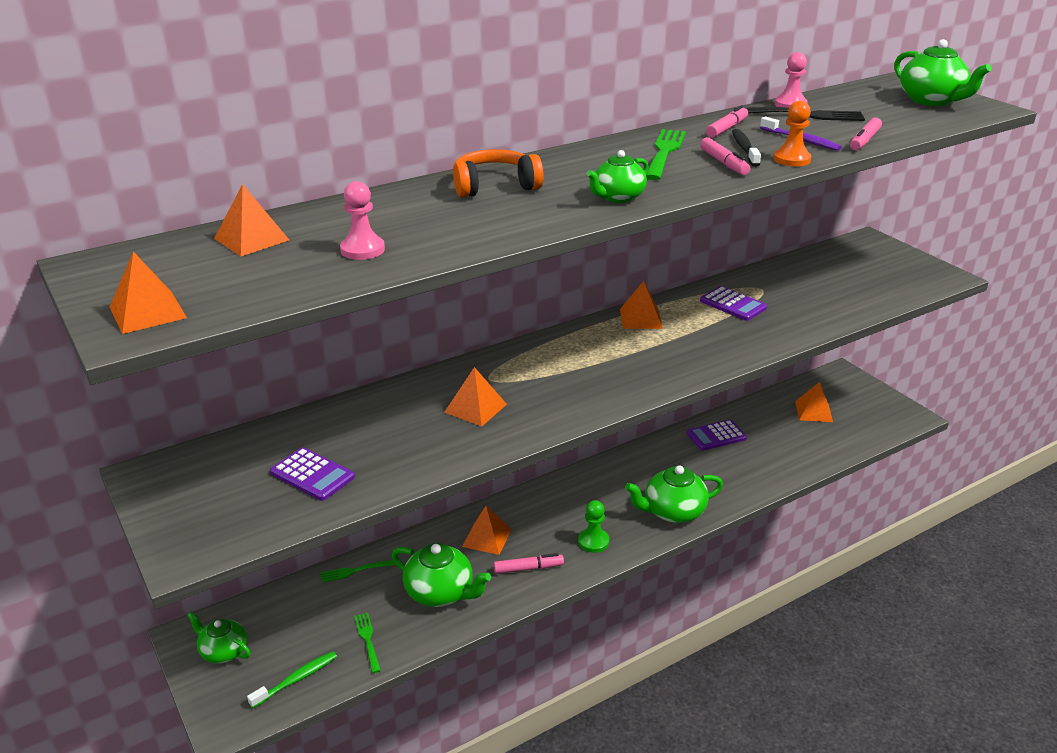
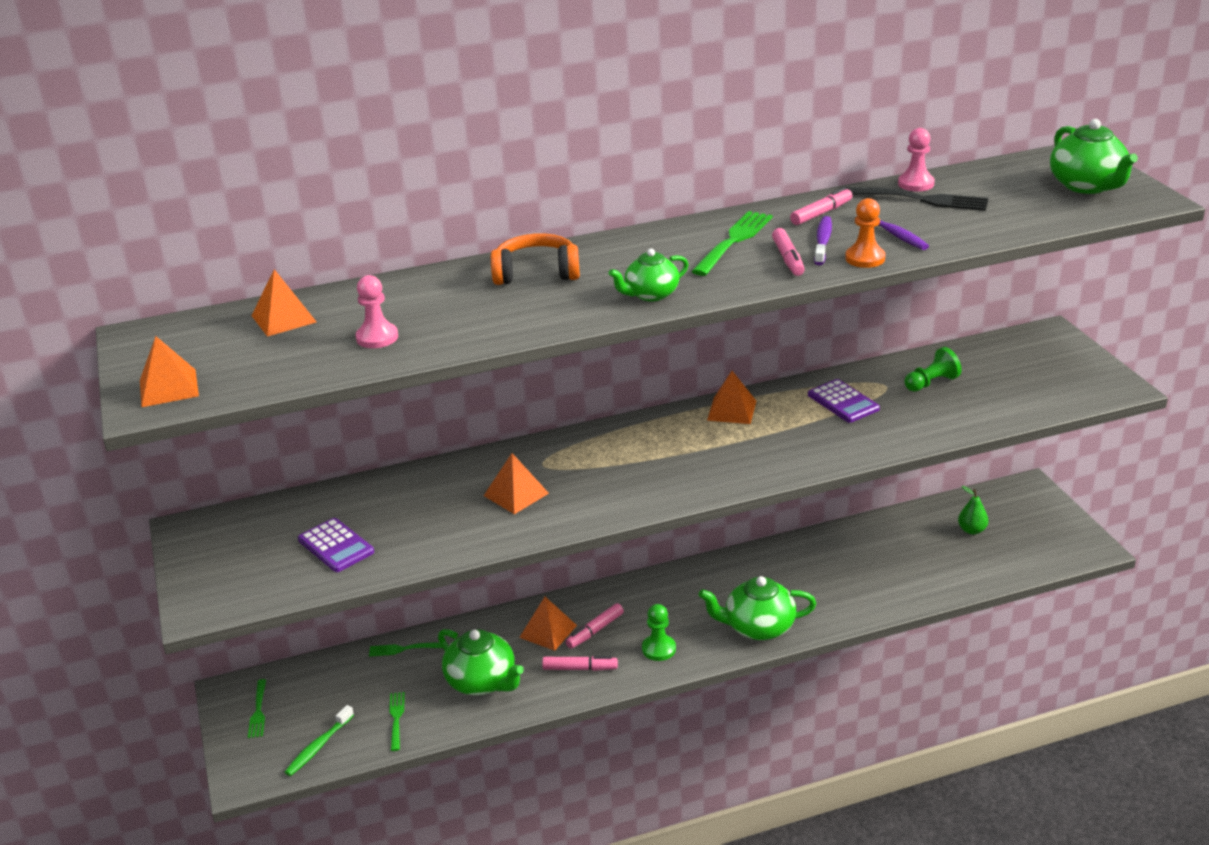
camera: 15 degrees right, 0 degrees up
(223, 651) = (258, 711): green teapot -> green fork
(296, 679) = (318, 746): green toothbrush -> green toothbrush turned 150 degrees clockwise
(716, 436) = (843, 547): purple calculator -> none
(744, 149) = (823, 241): black toothbrush -> purple toothbrush
(797, 284) = (931, 383): none -> green pawn
(813, 411) = (972, 530): orange pyramid -> green pear
(864, 140) = (965, 238): pink marker -> pink marker (595, 631)

